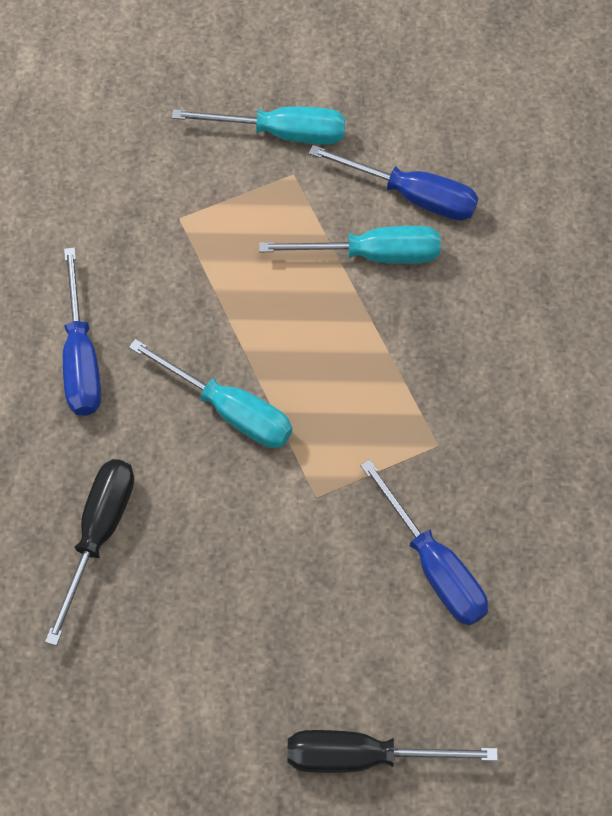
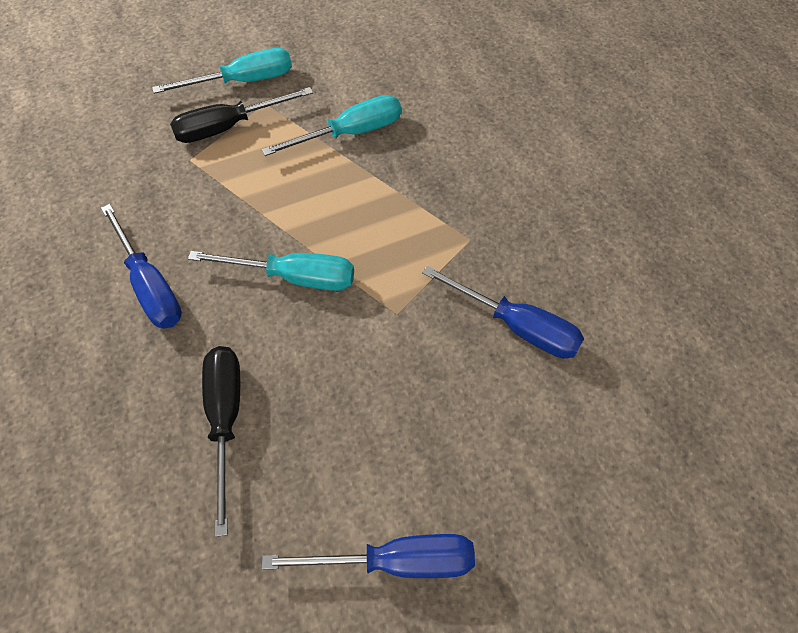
camera: 25 degrees left, 5 degrees down
(363, 756) = (548, 505): black screwdriver -> black screwdriver (228, 127)
(412, 196) = (360, 88): blue screwdriver -> blue screwdriver (396, 561)

